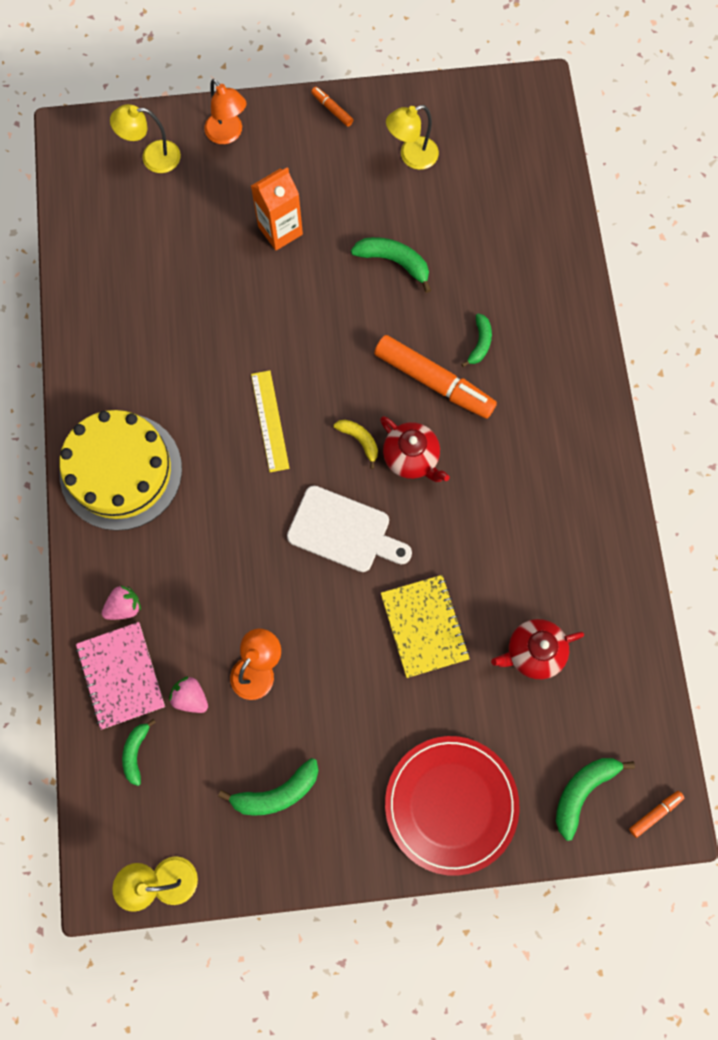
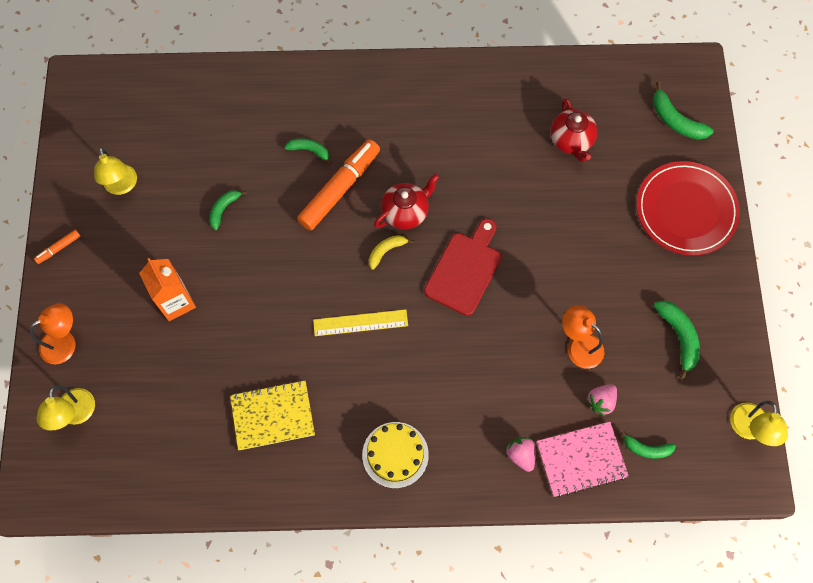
camera: 85 degrees left, 5 degrees down
(121, 471) = (395, 454): yellow cake -> yellow cake, size x0.60
(344, 531) = (465, 270): white cutting board -> red cutting board
(394, 262) = (224, 209): green banana -> green banana, size x0.65
(424, 626) = (548, 216): yellow notebook -> yellow notebook (272, 415)
(655, 813) = (691, 76): orange marker -> none

